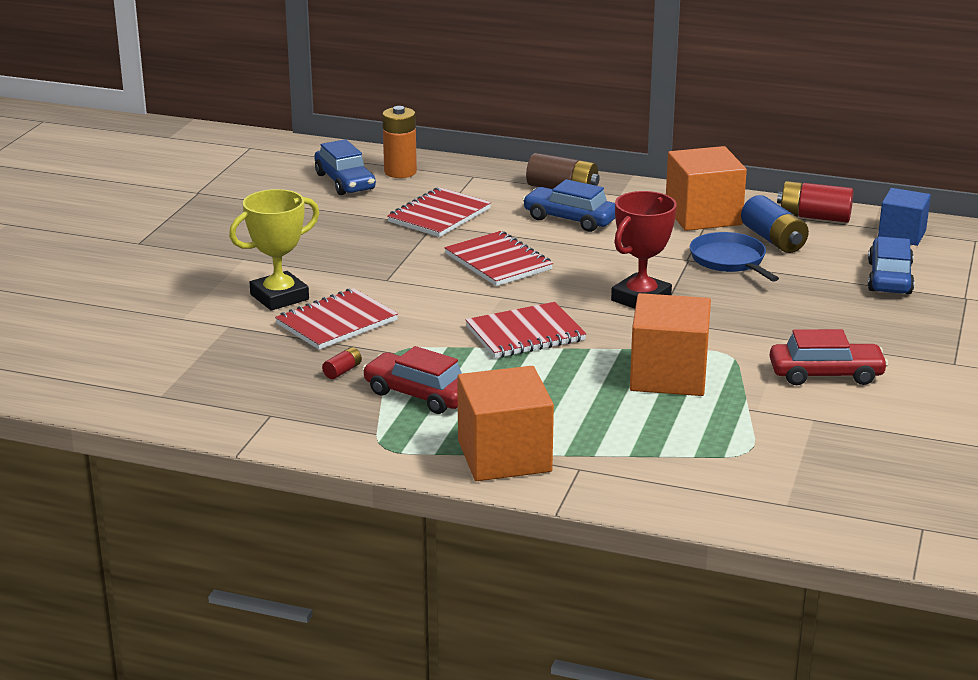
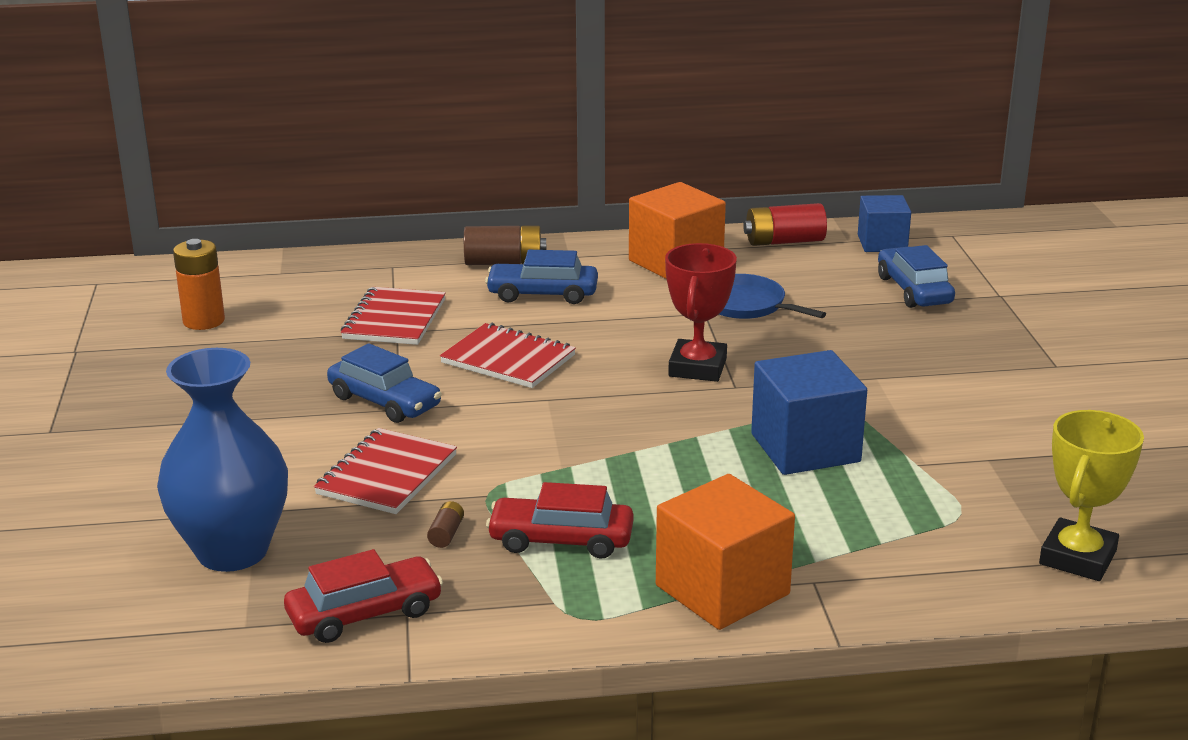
camera: 25 degrees left, 0 degrees up
(191, 347) = (232, 551): none -> blue vase
(279, 297) = (290, 459): yellow trophy -> yellow trophy (1077, 557)
(342, 371) = (446, 534): red battery -> brown battery
(345, 182) = (249, 302): blue car -> blue car (384, 401)
(400, 172) = (305, 278): orange battery -> orange battery (204, 321)
(525, 334) = (613, 436): red notebook -> none
(668, 376) = (805, 448): orange cube -> blue cube
(773, 240) = (768, 273): blue battery -> none
(826, 374) = (954, 407): red car -> red car (365, 613)

